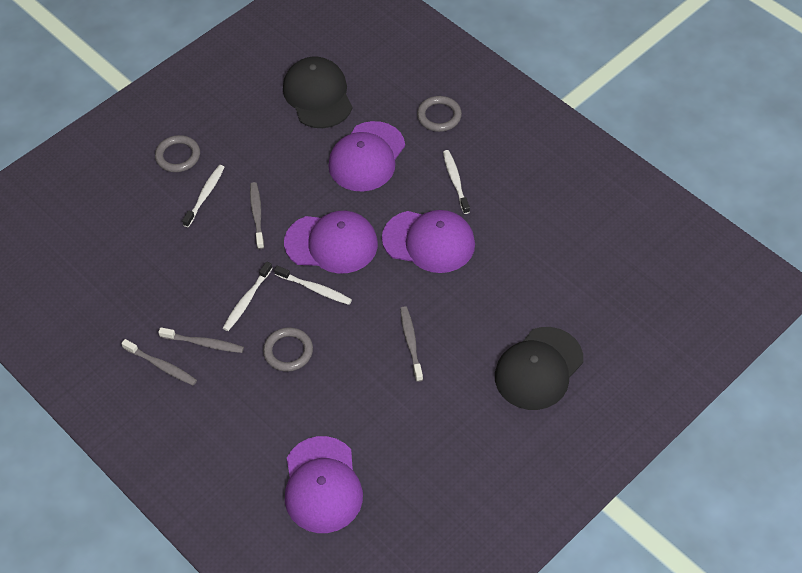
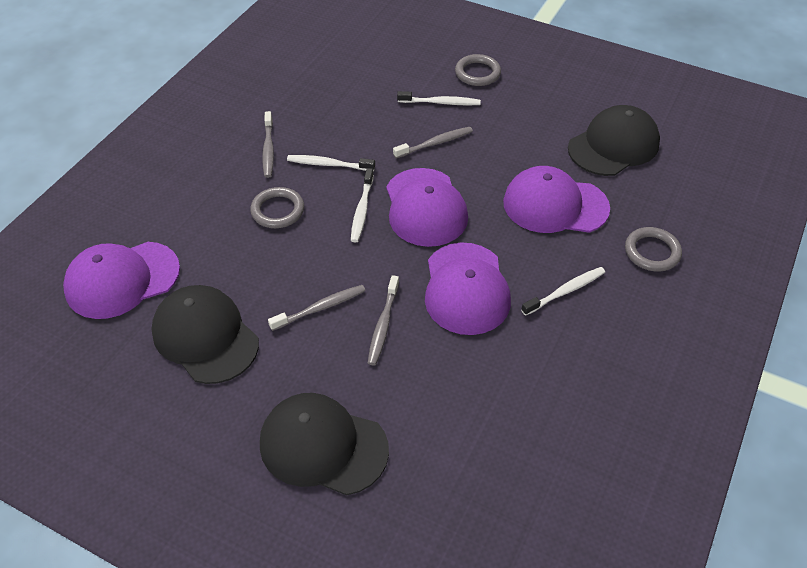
camera: 70 degrees right, 5 degrees down
(161, 366) = (235, 129): grey toothbrush -> grey toothbrush (383, 325)
(410, 429) = (205, 336): none -> black cap

